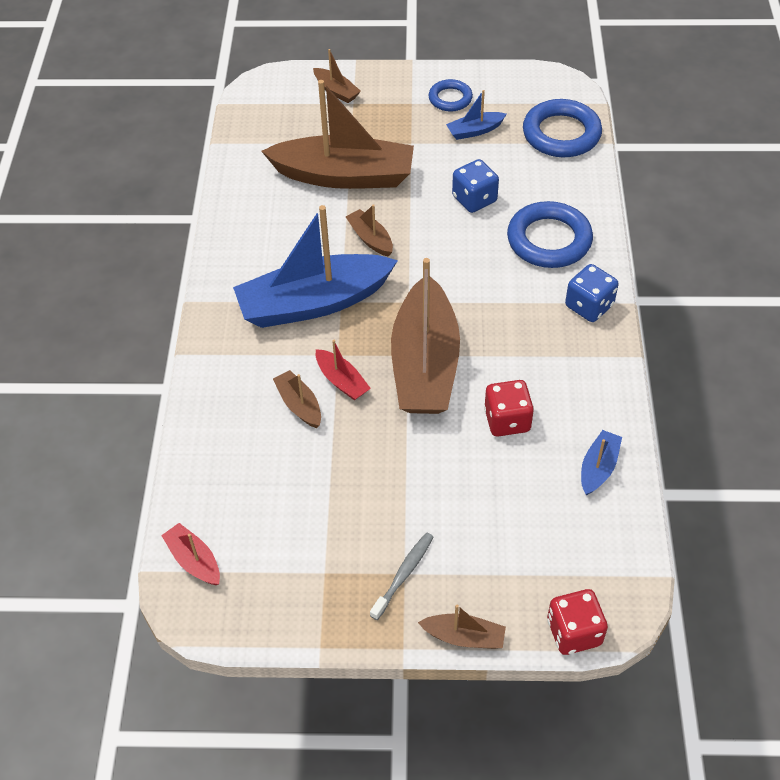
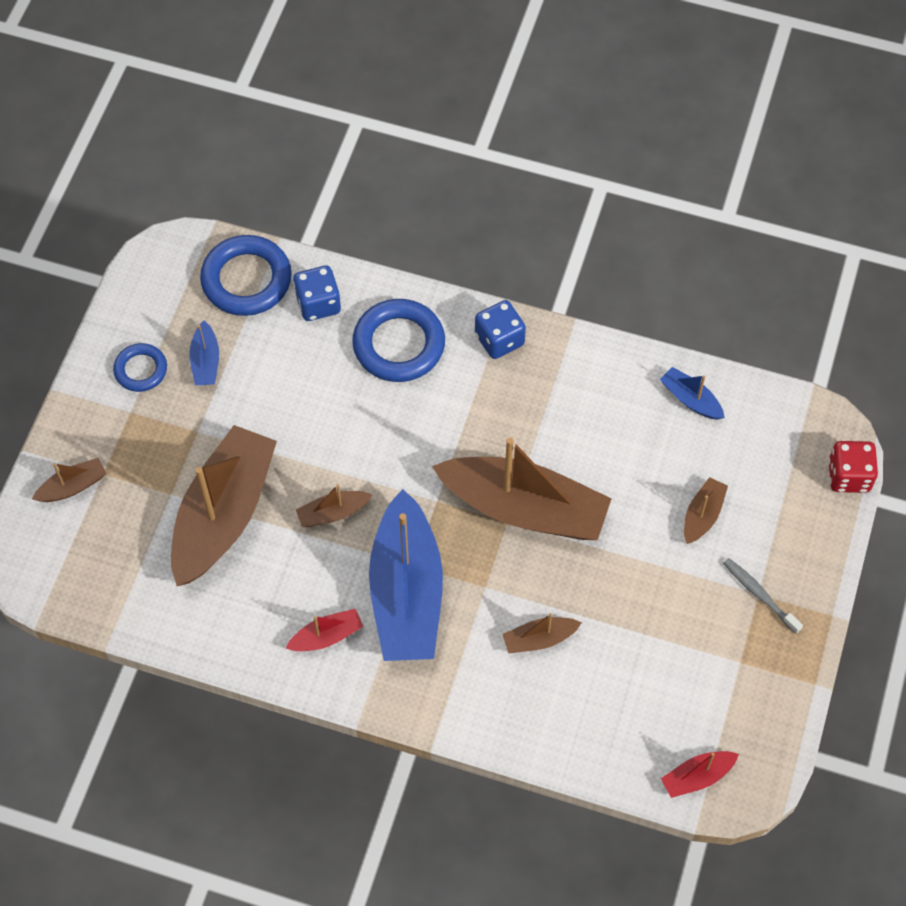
camera: 75 degrees left, 10 degrees up
(342, 381) = (521, 591): red boat -> red boat (327, 636)
(464, 637) = (833, 563): brown boat -> brown boat (702, 515)
(474, 199) = (313, 395): blue dice -> blue dice (318, 304)
(507, 420) = (615, 457): red dice -> none

